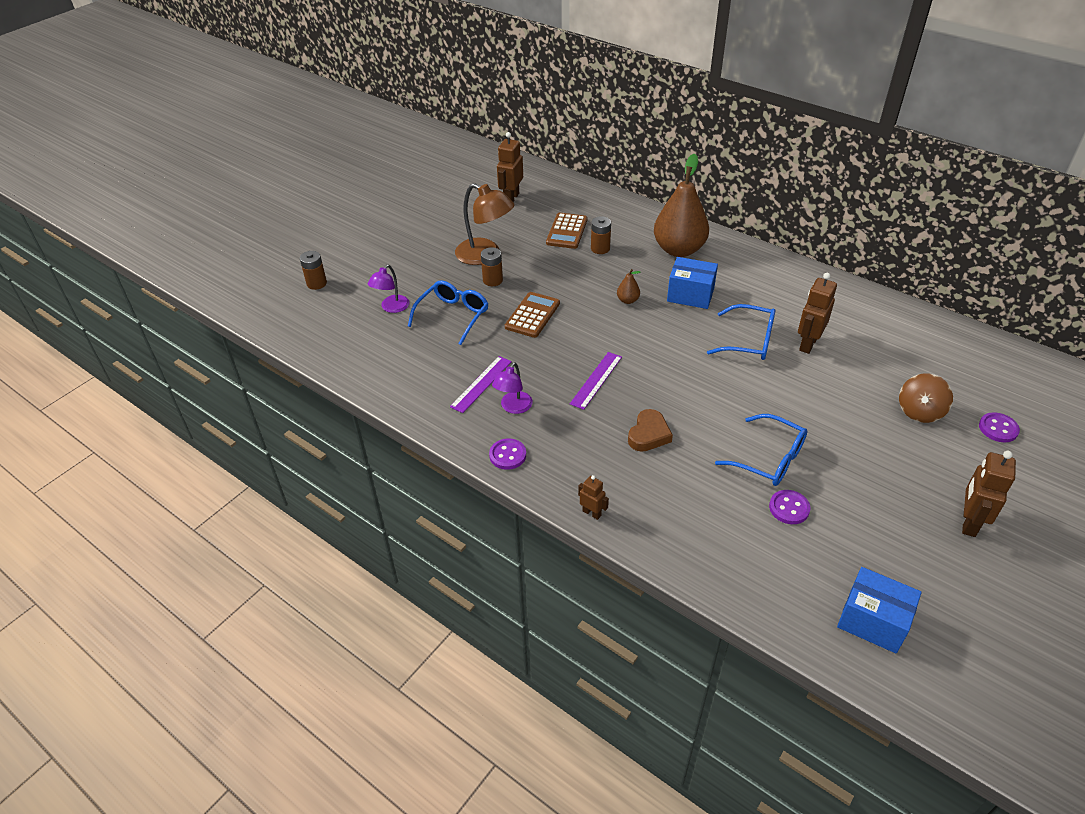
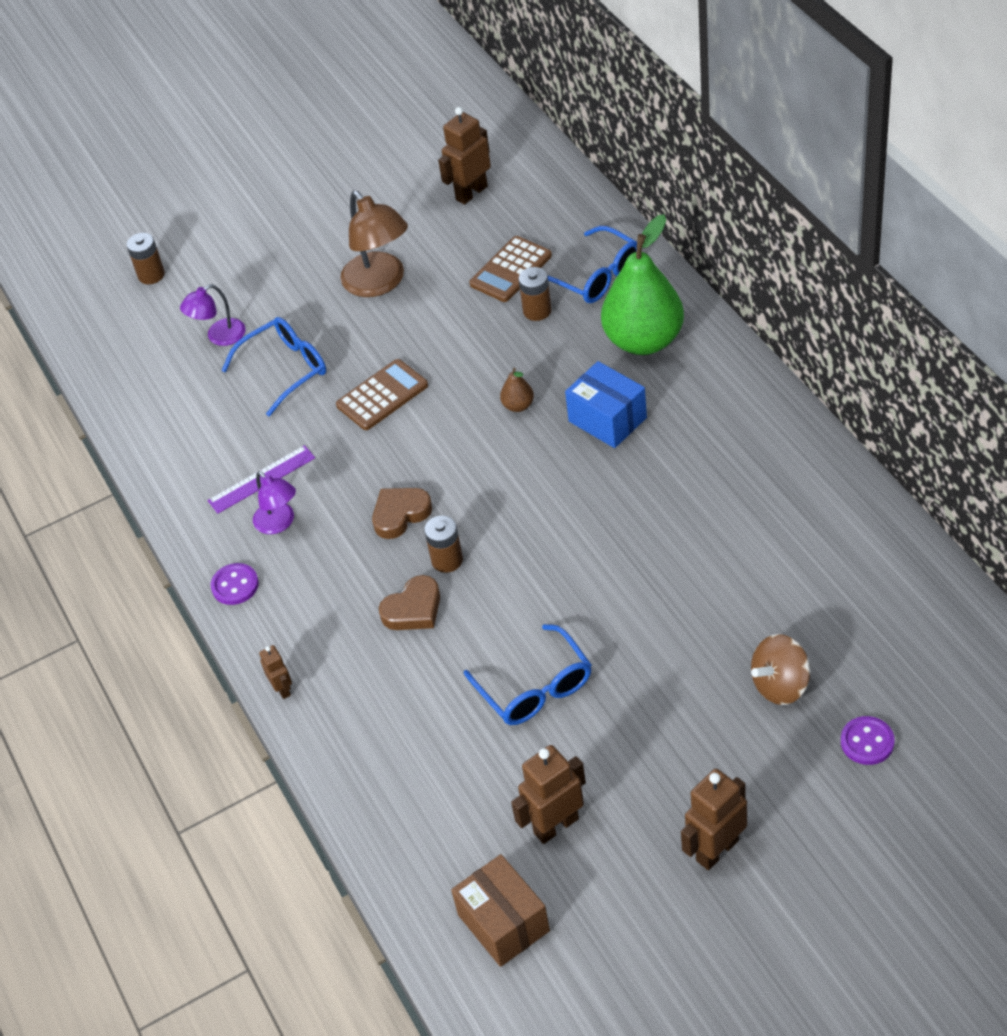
camera: 30 degrees right, 5 degrees up
(492, 280) = (365, 326): brown battery -> brown battery (447, 560)
(513, 407) = (279, 523): purple lamp -> purple lamp turned 90 degrees counterclockwise
(596, 380) = (400, 514): purple ruler -> brown heart
(679, 250) = (644, 340): brown pear -> green pear
(748, 341) = (633, 513): blue glasses -> blue glasses (596, 276)
(789, 508) = (511, 758): purple button -> none
(807, 344) = (710, 541): brown robot -> brown robot (556, 825)
(873, 621) = (503, 923): blue box -> brown box

